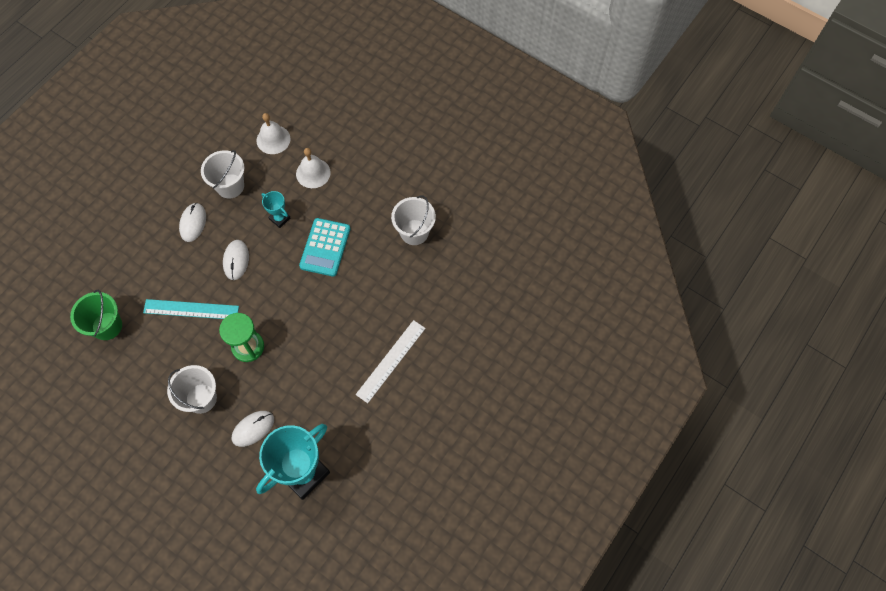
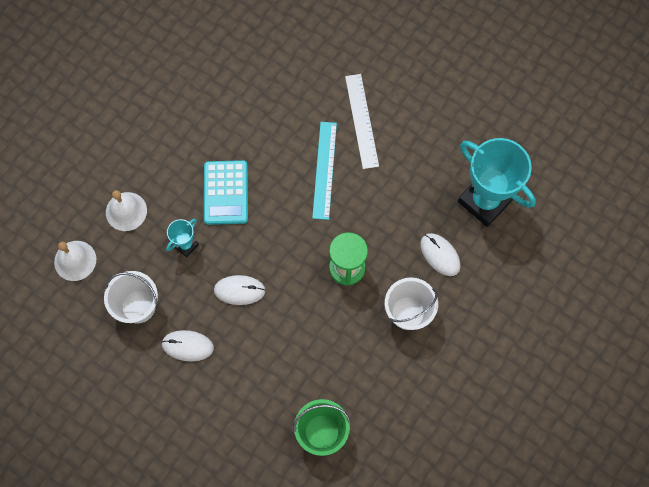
camera: 90 degrees left, 5 degrees up
(191, 309) = (301, 336): turquoise ruler -> turquoise ruler (324, 170)
(325, 247) = (226, 193): turquoise calculator -> turquoise calculator turned 75 degrees clockwise
(391, 361) = (361, 121): white ruler -> white ruler turned 45 degrees clockwise
(414, 232) = (210, 100): white bucket -> none

